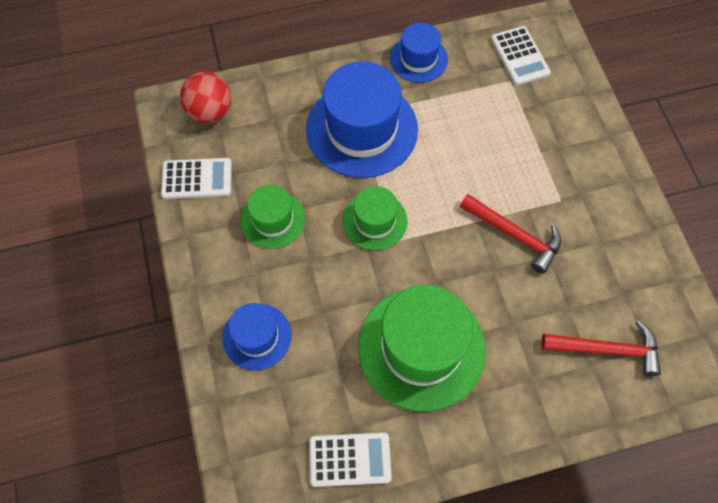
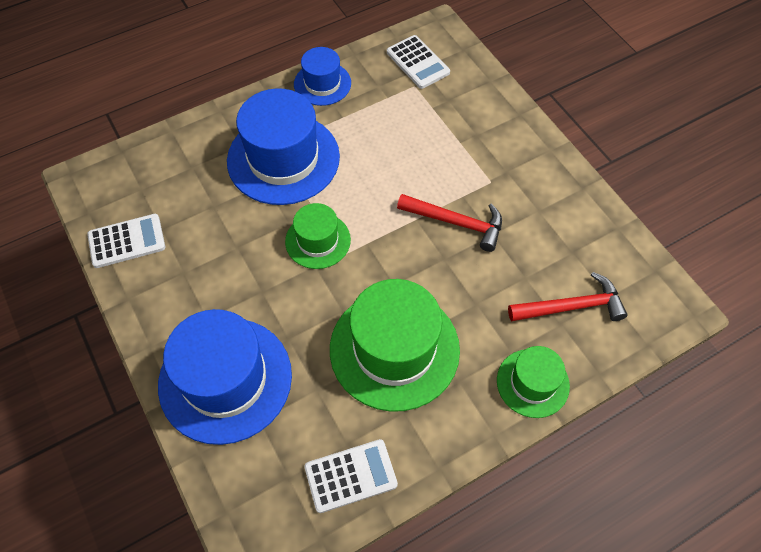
camera: 15 degrees left, 5 degrees down
(210, 111) = (126, 174): red ball -> none
(257, 336) = (225, 379): blue hat -> blue hat, size x1.83
(273, 219) = (215, 262): green hat -> green hat (532, 383)

